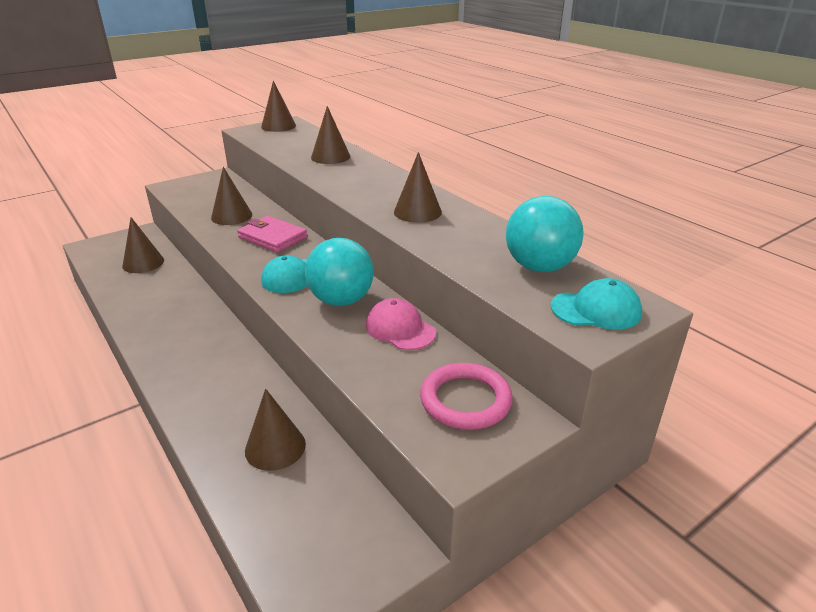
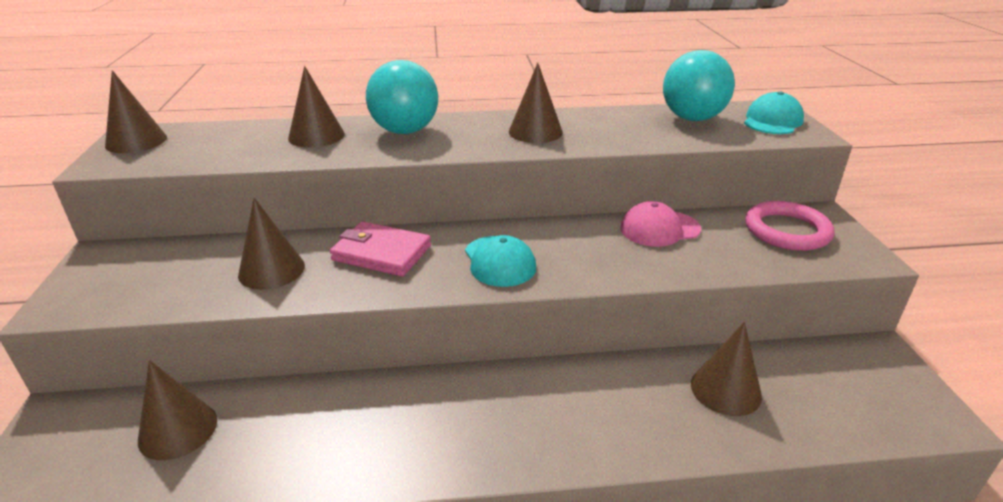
camera: 60 degrees left, 0 degrees up
(272, 237) = (381, 253): pink wallet -> pink wallet turned 45 degrees clockwise
(341, 300) = (581, 245): turquoise ball -> turquoise ball (405, 131)

